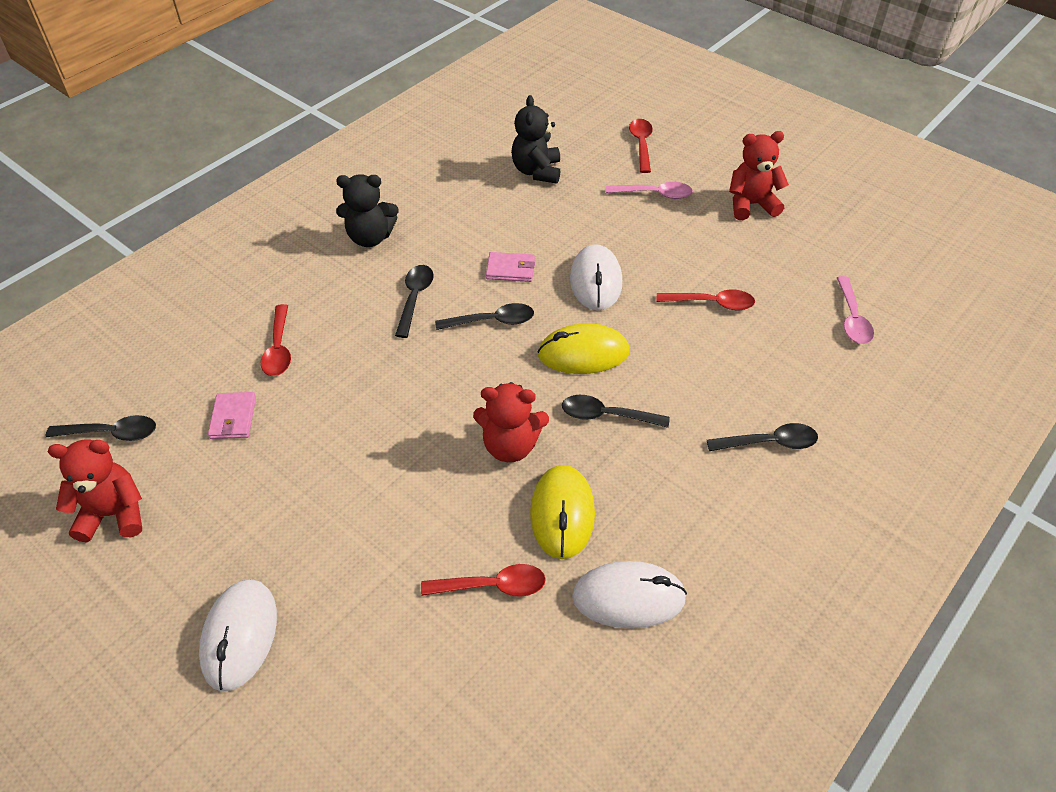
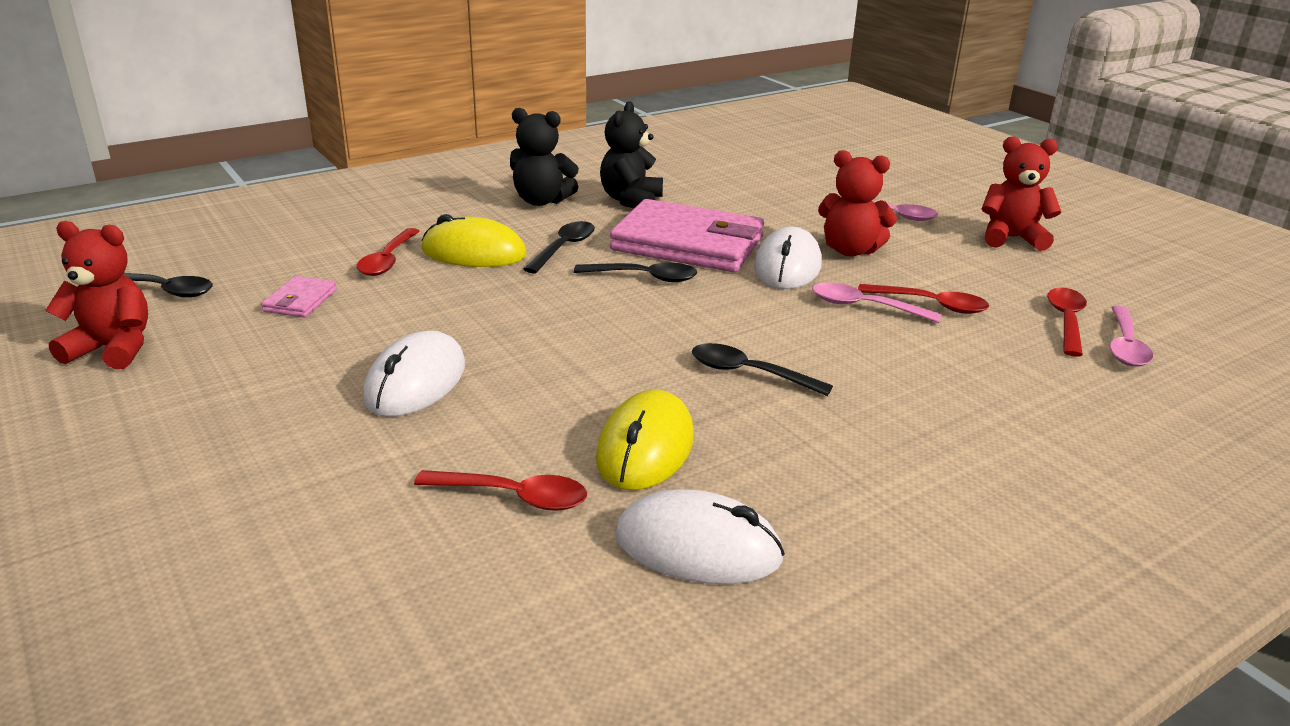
camera: 15 degrees right, 20 degrees down
(240, 636) = (166, 476): white mouse -> white mouse (416, 382)
(510, 269) = (688, 244): pink wallet -> pink wallet, size x2.34
(510, 446) = (610, 377): red teddy bear -> red teddy bear (850, 250)
(537, 171) = (756, 182): black teddy bear -> black teddy bear (631, 200)
(583, 353) = (744, 318): yellow mouse -> yellow mouse (474, 253)
(641, 145) = (889, 180): red spoon -> red spoon (1066, 321)
(666, 317) = (864, 307): none -> pink spoon
(769, 443) = (968, 435): black spoon -> none

